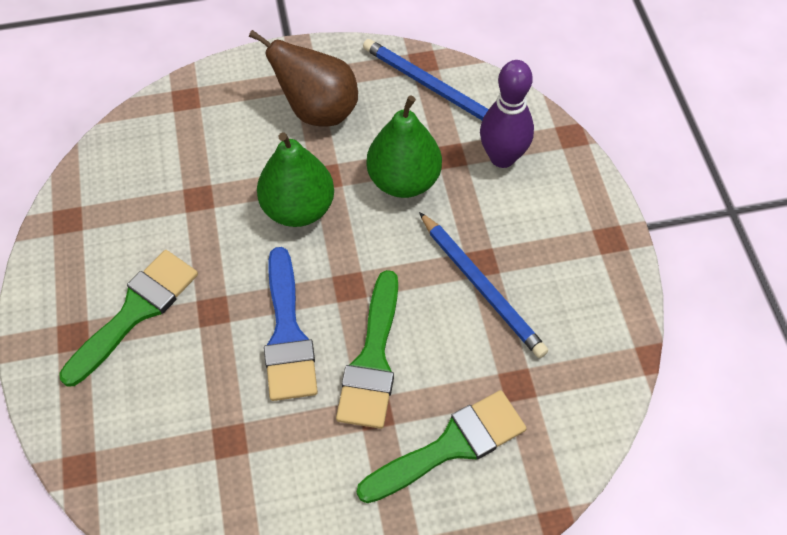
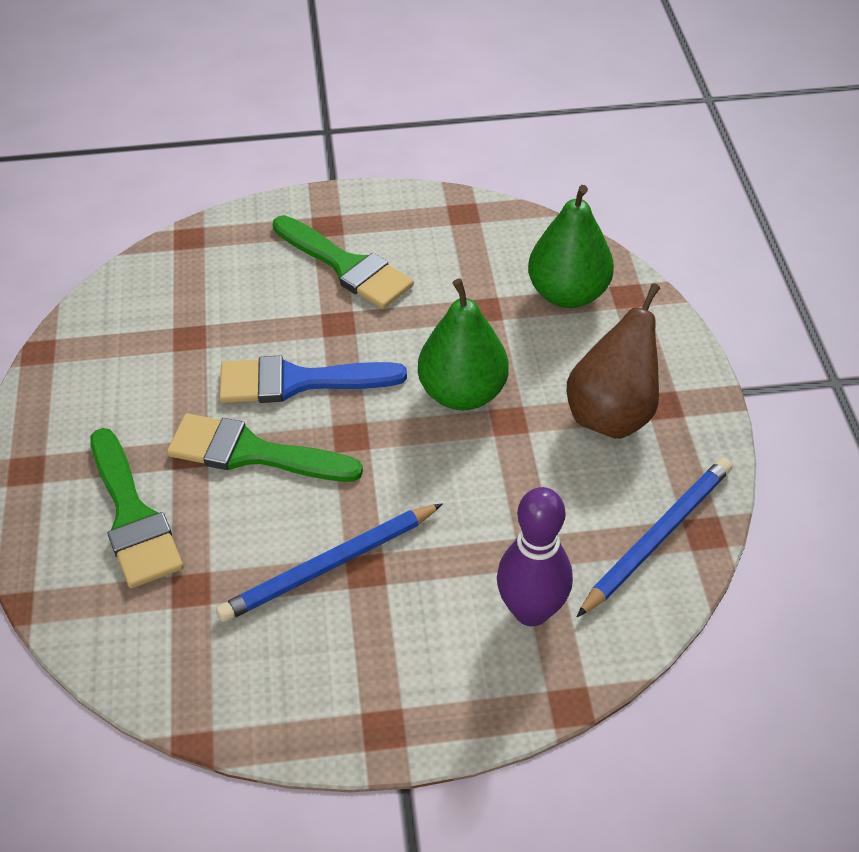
camera: 95 degrees right, 10 degrees down
(404, 180) = (497, 496): green pear -> green pear (567, 294)

